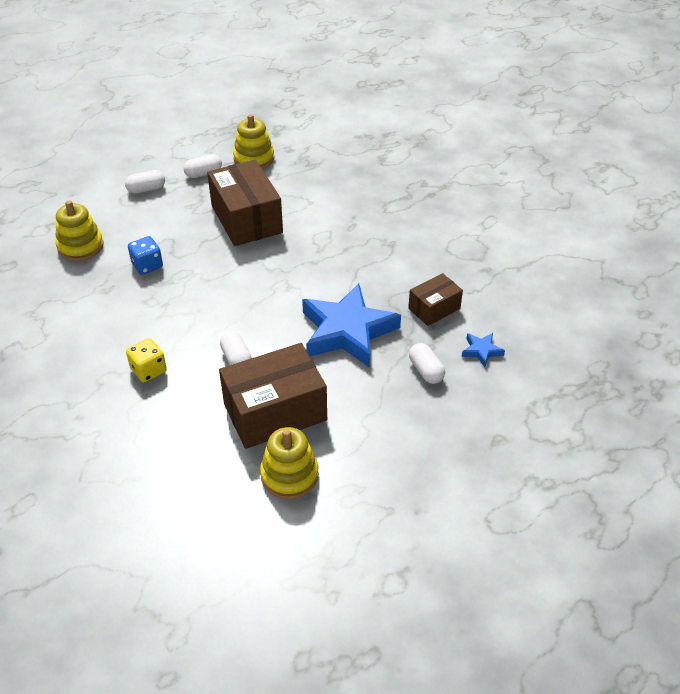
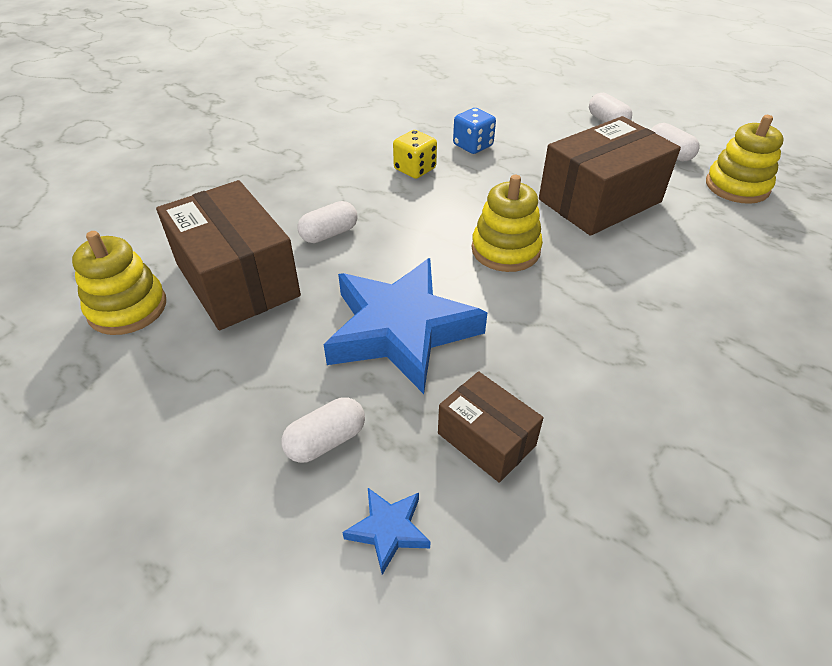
camera: 80 degrees right, 0 degrees up
(80, 246) = (485, 103): yellow stacking toy -> yellow stacking toy (505, 250)
(148, 370) = (303, 176): yellow dice -> yellow dice (415, 169)

